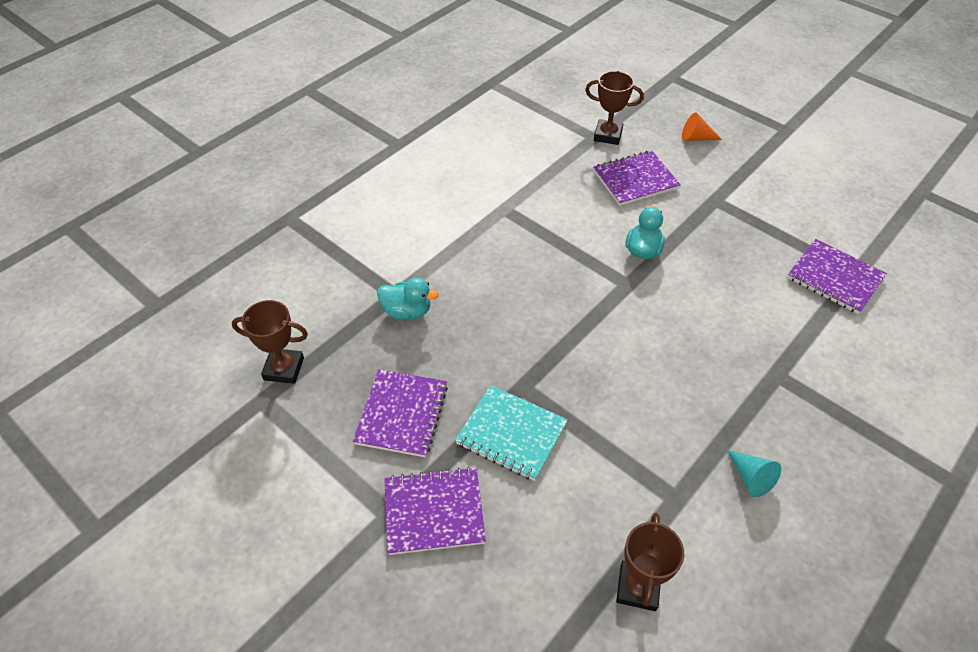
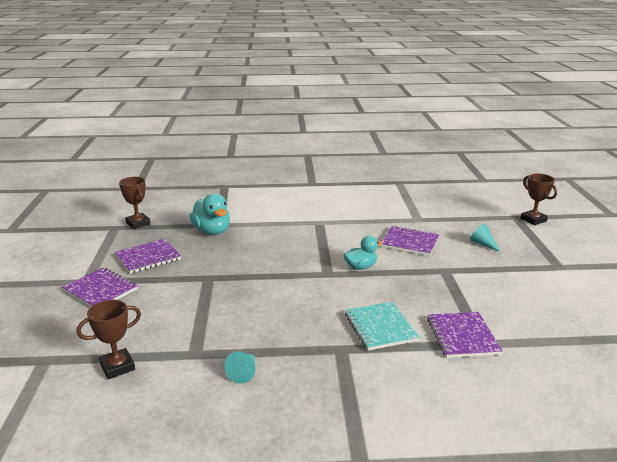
camera: 45 degrees right, 25 degrees down
(407, 311) = (212, 231): turquoise duck -> turquoise duck, size x1.53
(511, 434) = (174, 288): turquoise notebook -> turquoise notebook (380, 327)
(608, 135) = (427, 222): brown trophy -> brown trophy (533, 220)
(696, 138) = (482, 244): orange cone -> turquoise cone

